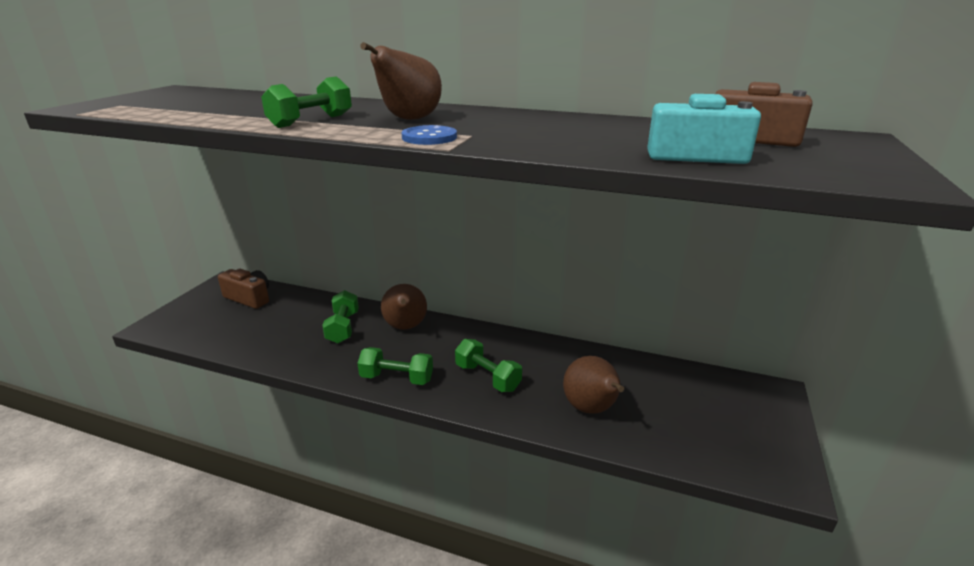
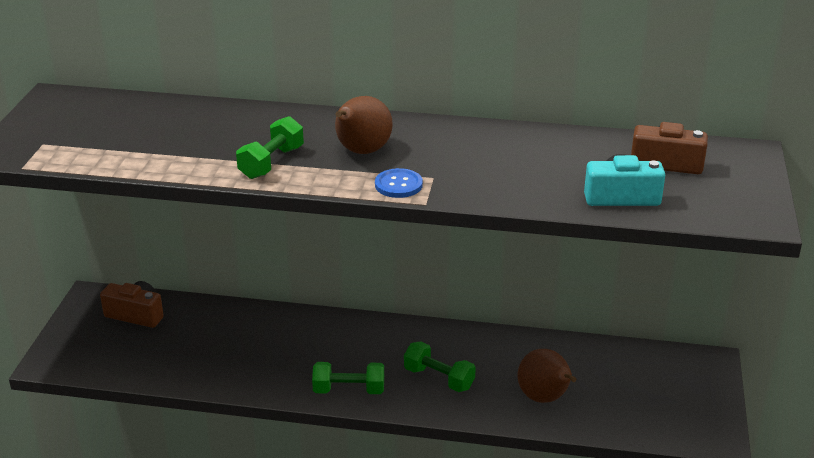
camera: 10 degrees left, 5 degrees up
(343, 328) = (265, 340): green dumbbell -> none
(405, 327) = (334, 332): brown pear -> none

